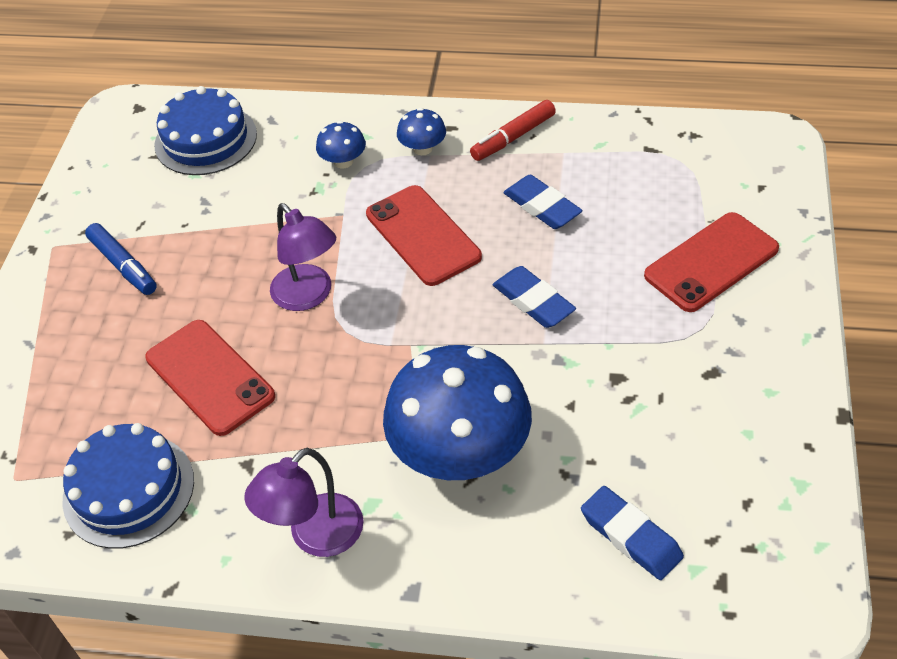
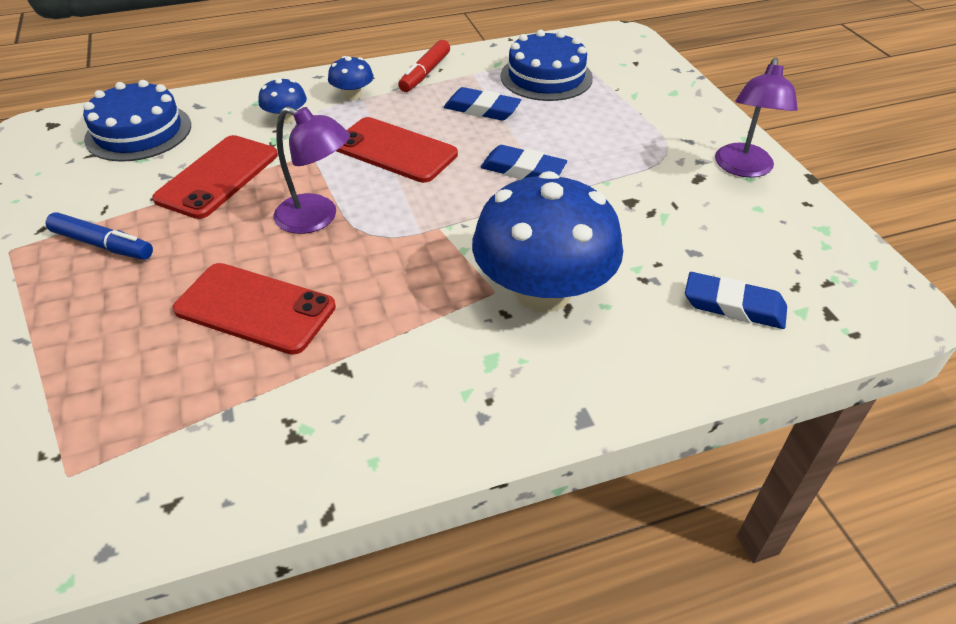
camera: 30 degrees left, 5 degrees down
(128, 490) = (221, 436): blue cake -> blue cake (546, 77)
(315, 536) = (455, 406): purple lamp -> purple lamp (743, 168)
(711, 262) = (639, 112): red phone -> red phone (218, 177)

